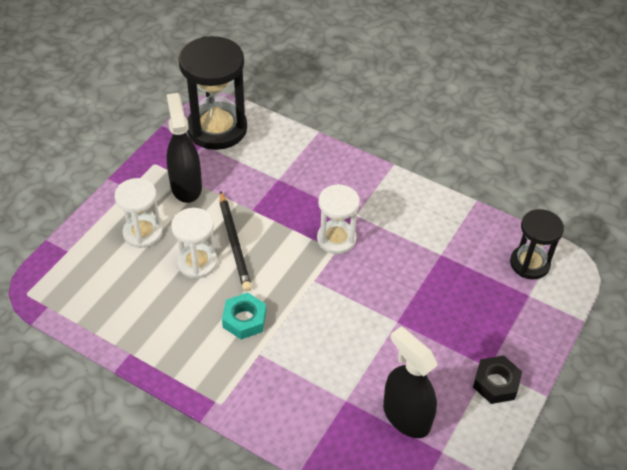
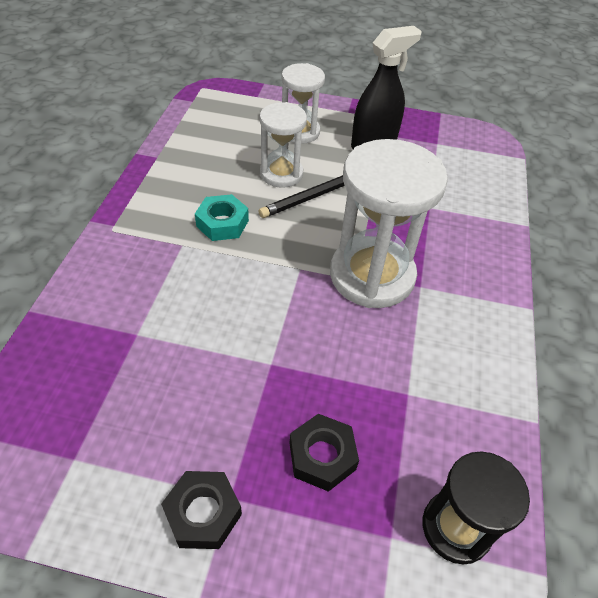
camera: 70 degrees right, 0 degrees up
(217, 129) = (465, 147): black hourglass -> none
(336, 239) = (372, 275): white hourglass -> white hourglass, size x1.69
(406, 416) = (123, 403): black spray bottle -> none
(473, 312) = (322, 456): none -> black nut

